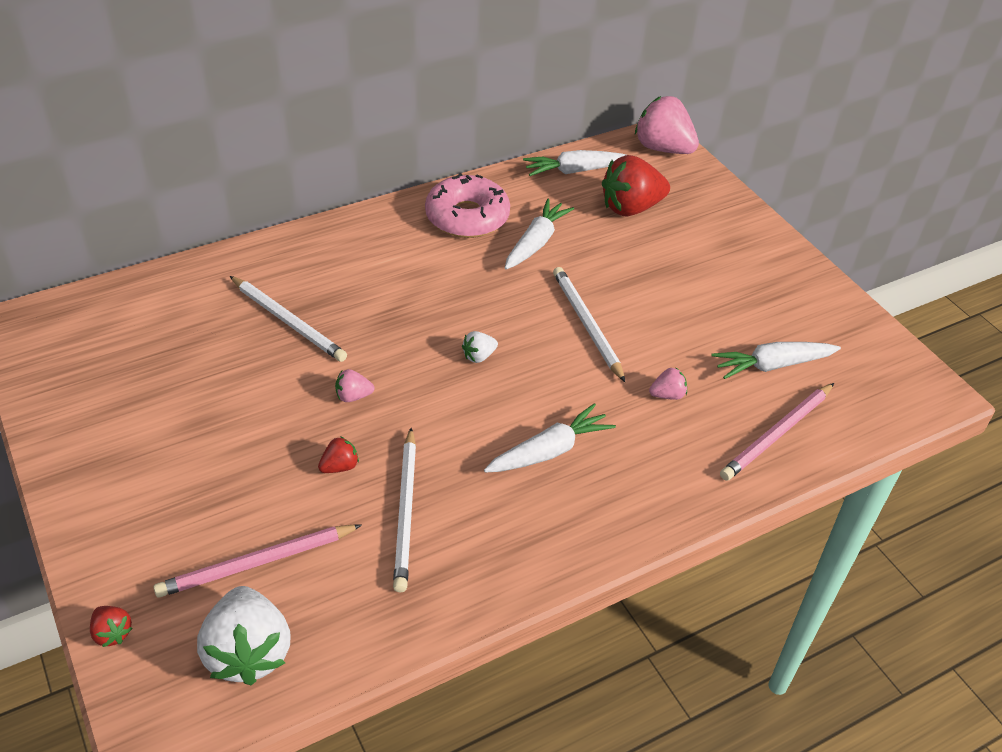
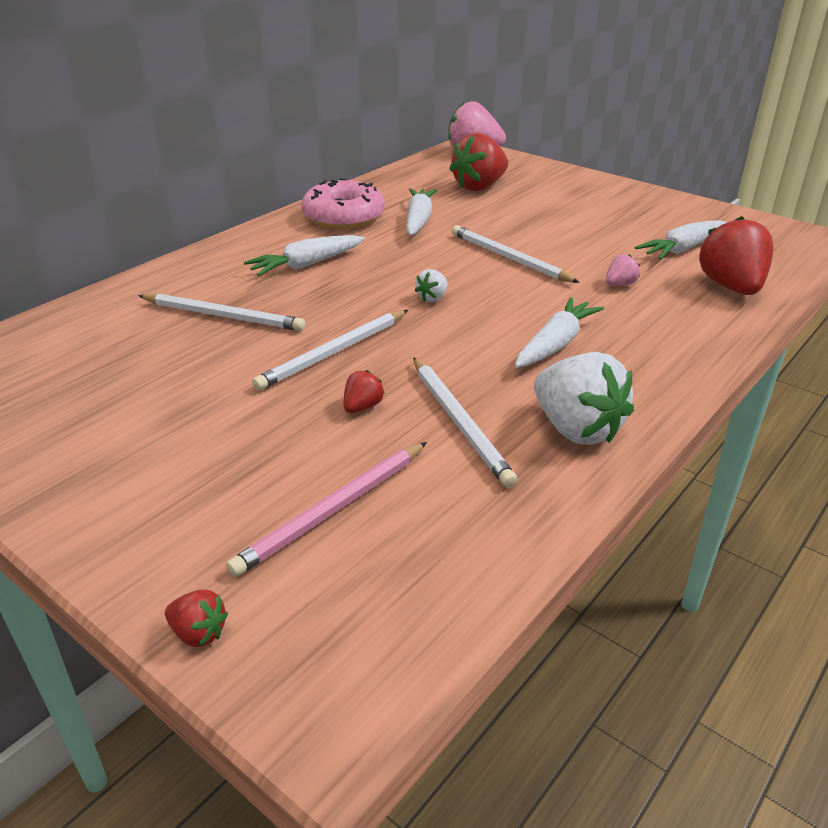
camera: 20 degrees left, 10 degrees down
(248, 652) = (386, 595): white strawberry -> white strawberry (576, 429)
(353, 396) = (334, 352): pink strawberry -> white pencil
(575, 171) = (413, 175): white carrot -> white carrot (306, 265)
(777, 434) = (731, 287): pink pencil -> red strawberry

